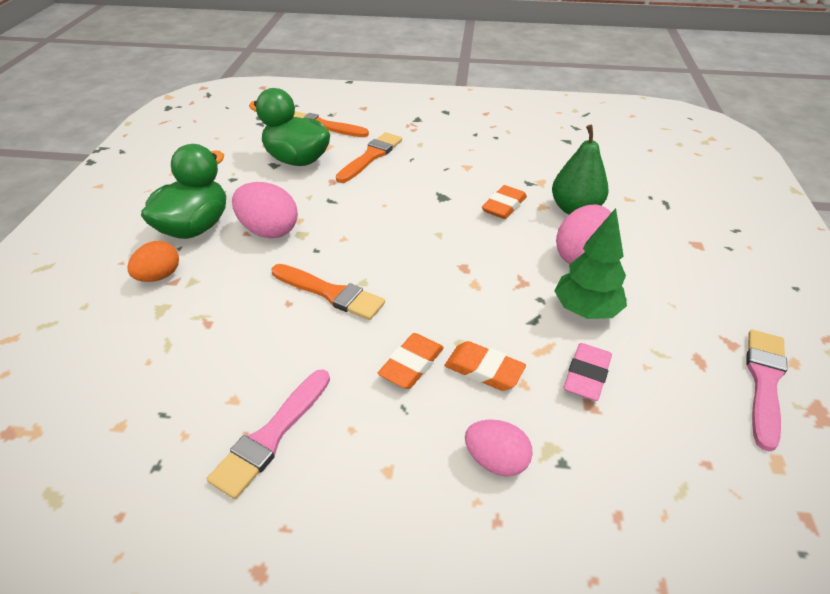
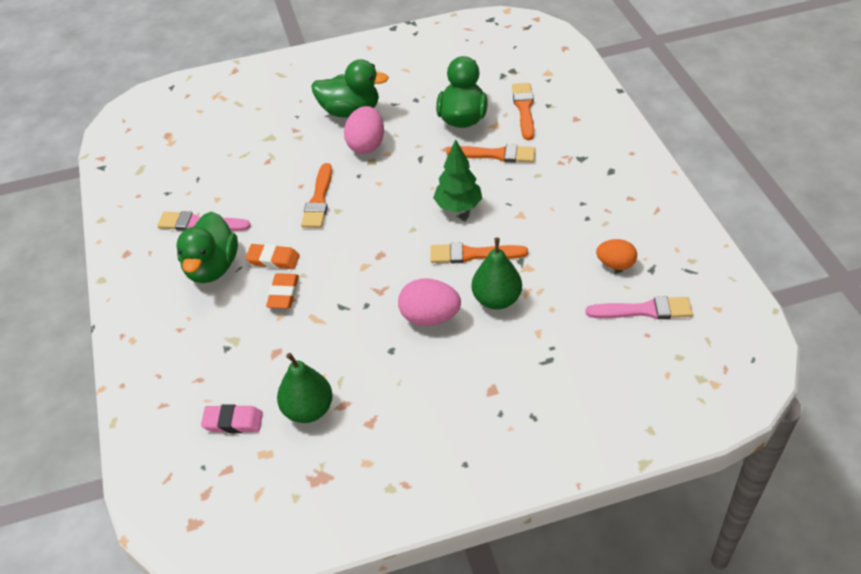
camera: 70 degrees right, 5 degrees up
(159, 276) = (296, 122): orange egg -> orange egg (615, 264)
(382, 441) = (212, 267): none -> green duck
(496, 460) = (217, 318): pink egg -> none
(504, 206) = (473, 254): orange eraser -> orange brush
(586, 310) = (366, 332): green tree -> green tree (458, 206)
(586, 375) = (300, 345): pink eraser -> pink eraser (233, 422)
(703, 396) = (308, 410): none -> green pear
(764, 382) = (337, 444): pink brush -> pink brush (644, 310)

